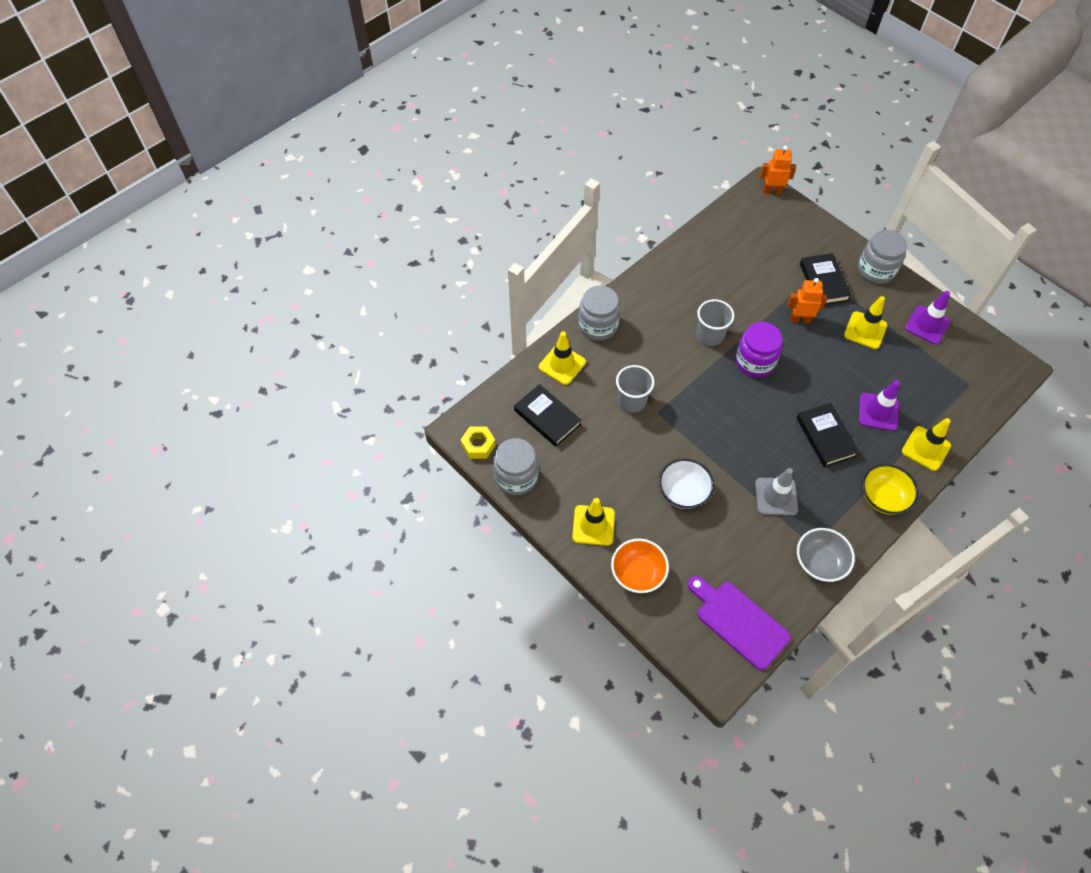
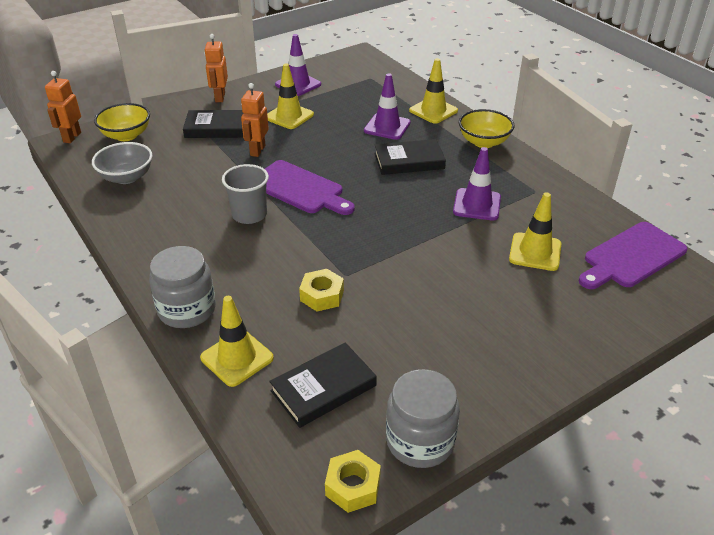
camera: 80 degrees left, 20 degrees down
(593, 525) = (507, 362): yellow traffic cone -> yellow traffic cone (535, 252)
(632, 401) = (322, 295): grey cup -> yellow nut
(638, 573) = (577, 329): orange bowl -> none
(683, 492) = (464, 272): white bowl -> none
(754, 361) = (300, 189): purple jar -> purple cutting board
(776, 496) = (477, 205): grey traffic cone -> purple traffic cone
(788, 224) = (126, 135): none -> yellow bowl
(819, 562) = (555, 191): grey bowl -> grey bowl (126, 177)
(876, 270) = (220, 97): grey jar -> orange robot

